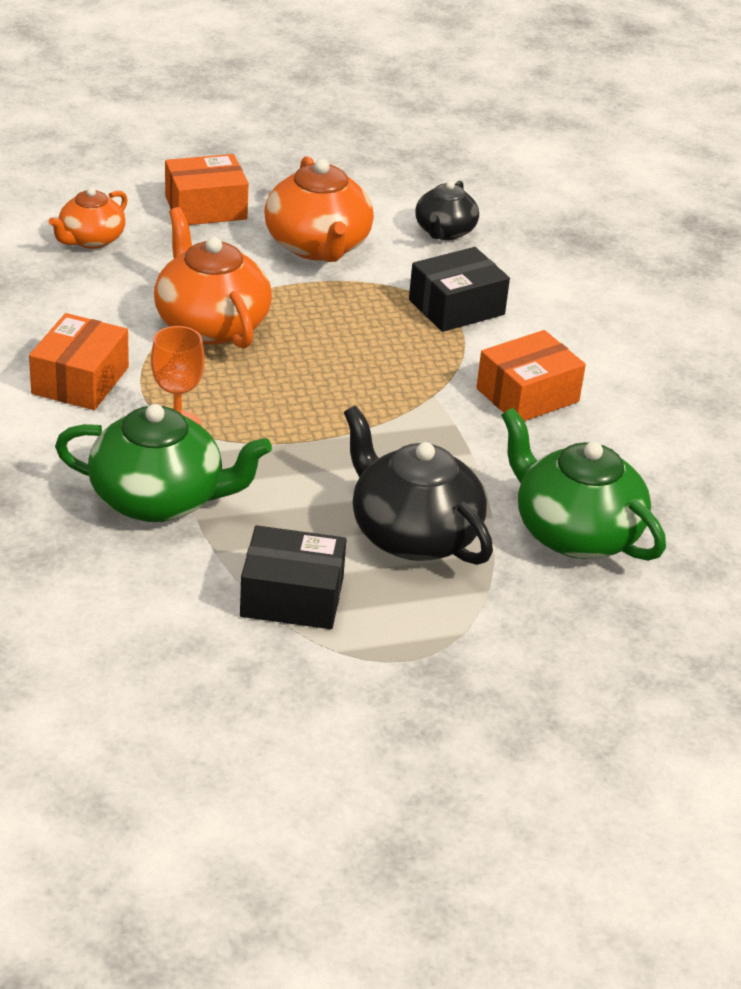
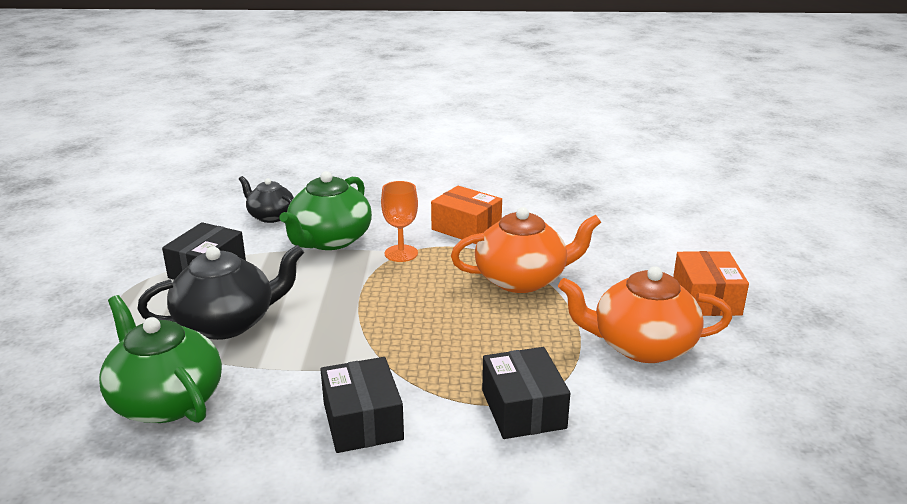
camera: 110 degrees right, 10 degrees down
(91, 239) = (648, 246): orange teapot -> none
(444, 231) = (675, 433): black teapot -> black teapot (271, 216)
(527, 395) = (362, 421): orange box -> black box
(575, 533) = (166, 400): green teapot -> green teapot turned 105 degrees counterclockwise

